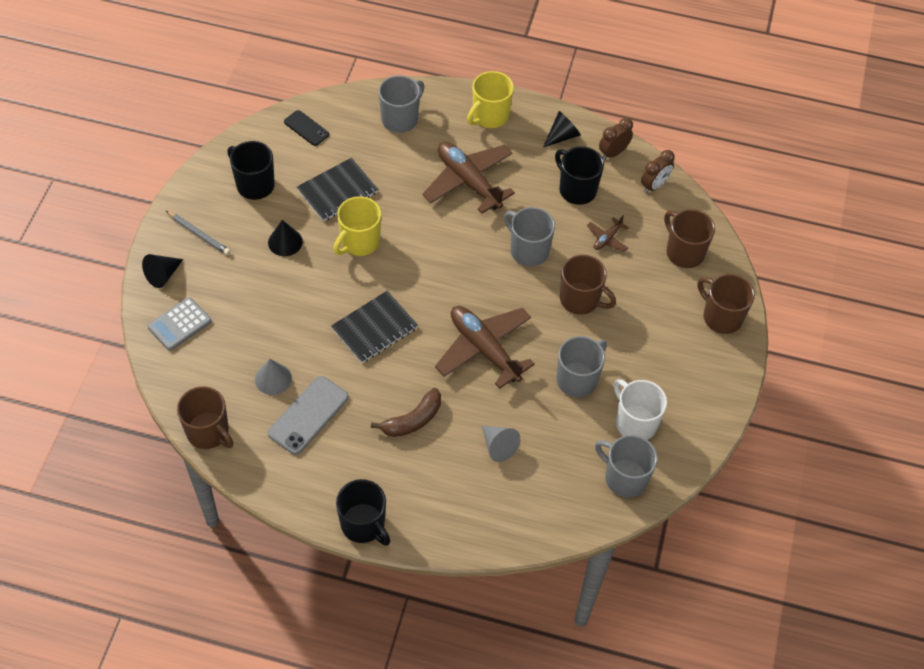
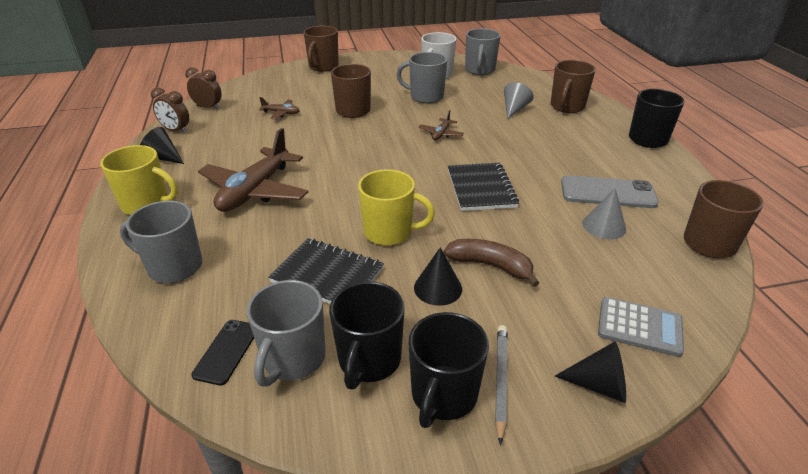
camera: 115 degrees left, 20 degrees down
(374, 328) = (481, 188): black notebook -> black notebook turned 60 degrees clockwise
(413, 420) = (541, 145): brown banana -> brown banana (490, 266)
(484, 349) = (441, 134): brown plane -> brown plane, size x0.45
(528, 250) = (321, 141): grey mug -> grey mug (293, 359)
(576, 189) = (232, 136): black mug -> black mug (443, 395)
(684, 252) = (273, 86): brown mug -> brown mug (567, 107)

